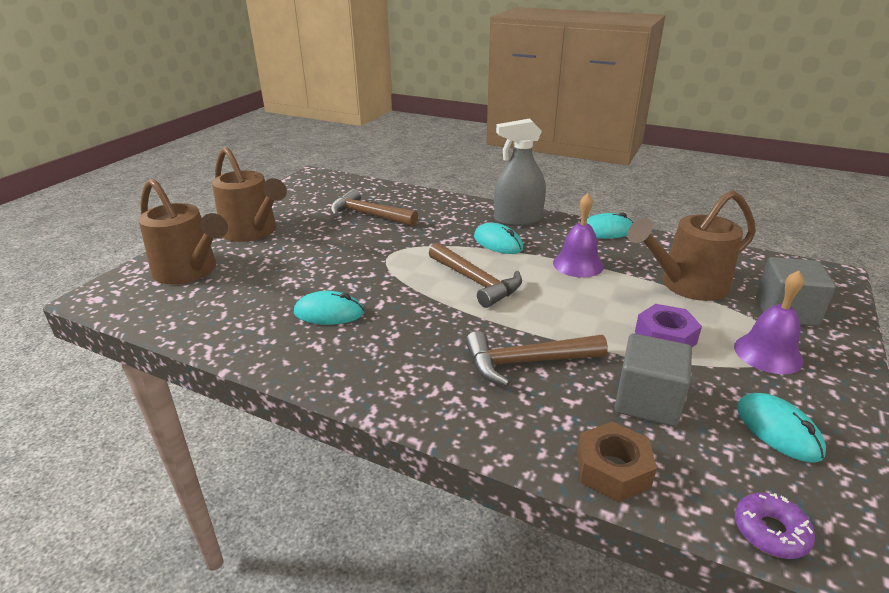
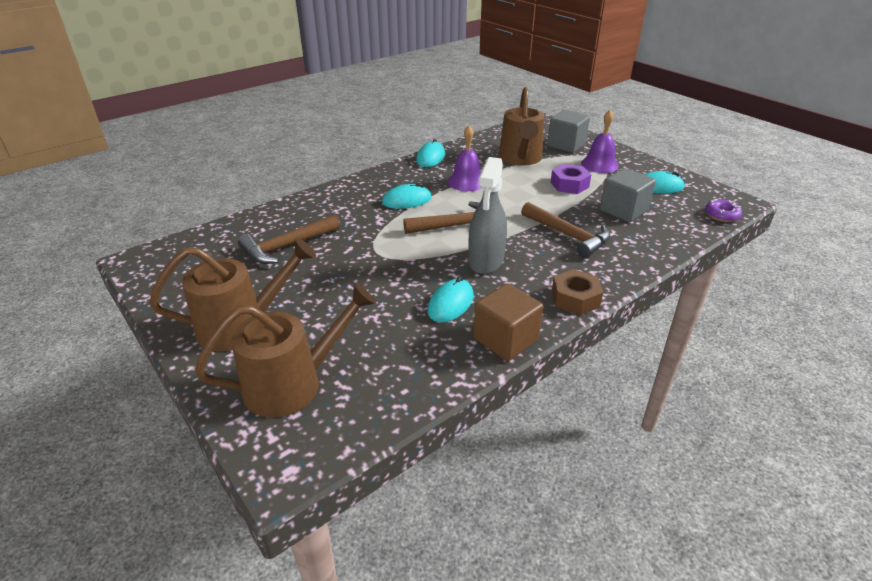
camera: 65 degrees left, 5 degrees up
(283, 359) = (505, 339): none -> brown cube
(518, 219) = (378, 182): grey spray bottle -> grey spray bottle (486, 260)
(526, 362) = (568, 235): brown hammer -> brown hammer turned 60 degrees counterclockwise
(613, 469) = (673, 239): brown nut -> brown nut (575, 298)

